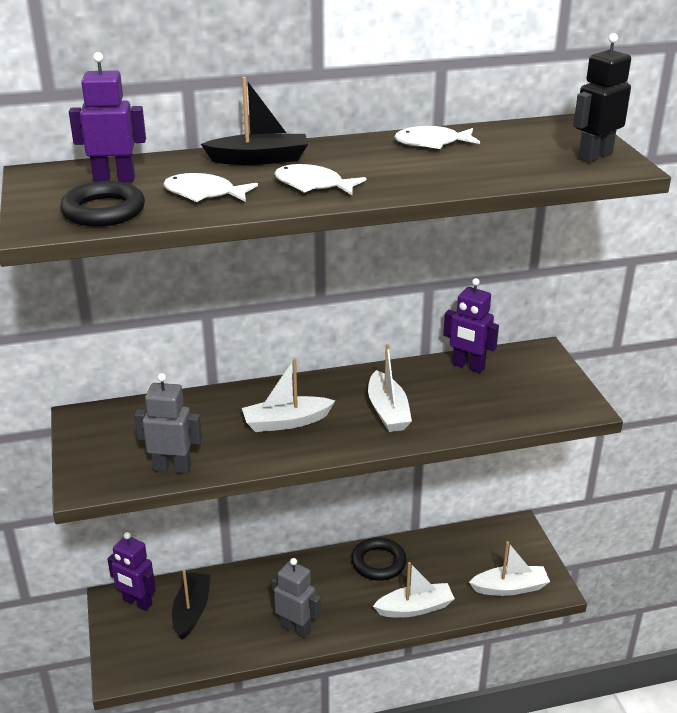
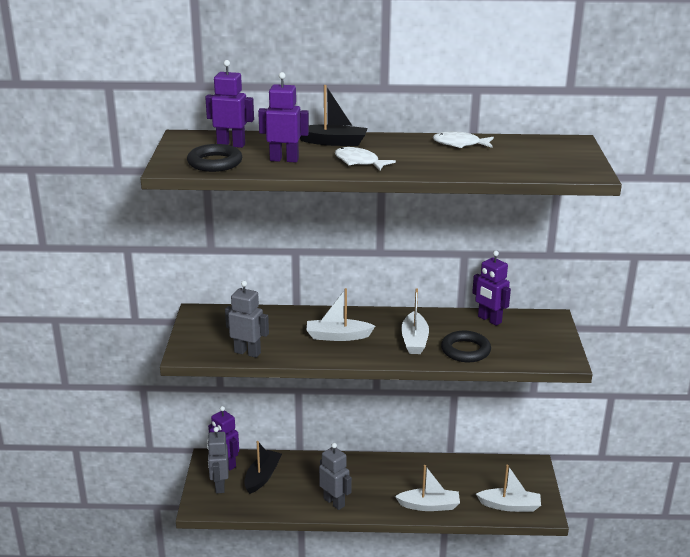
camera: 15 degrees right, 5 degrees down
(138, 636) = (219, 486): none -> grey robot
(204, 194) = (284, 159): white fish -> purple robot
(378, 562) = (412, 470): black ring -> black ring (465, 350)
(594, 156) = (574, 164): black robot -> none

